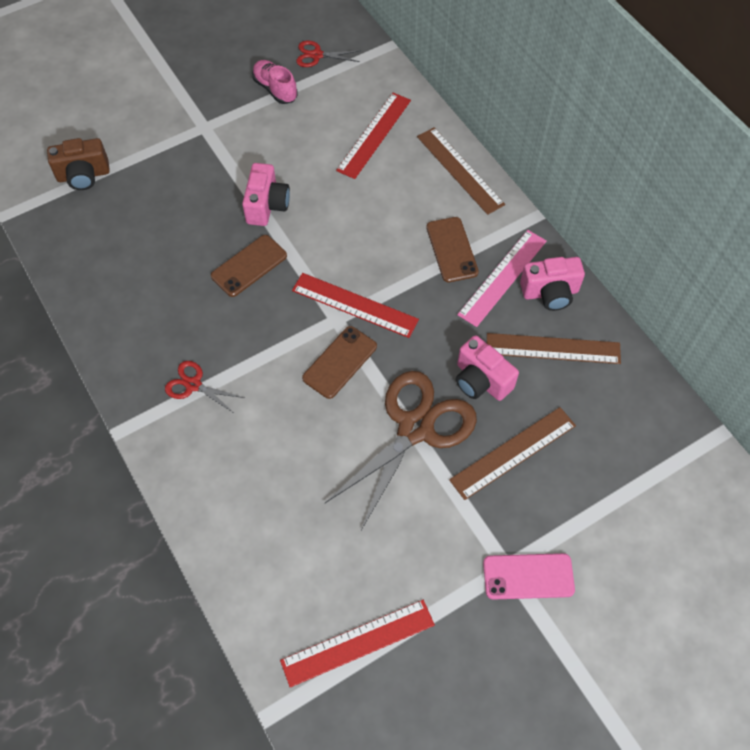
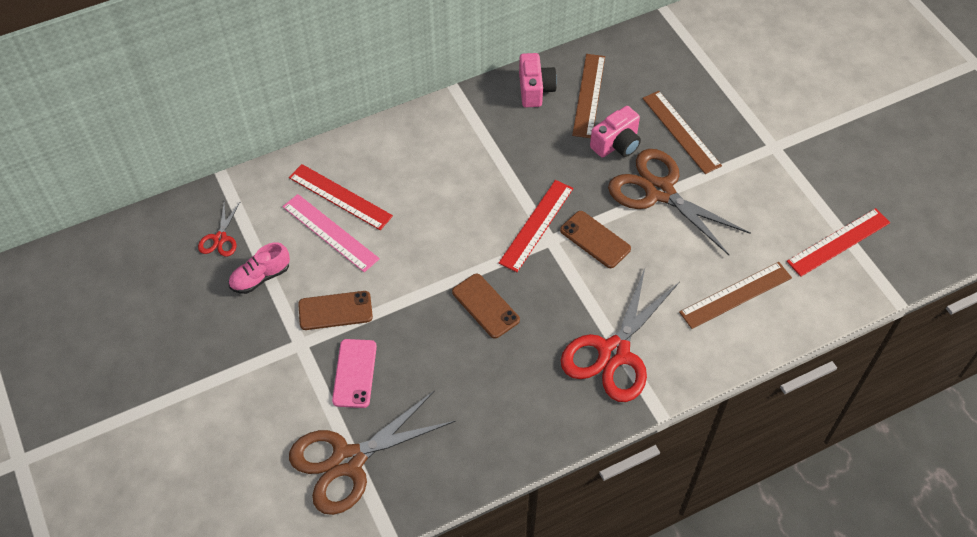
camera: 85 degrees left, 5 degrees down
(83, 175) = (348, 461): brown camera -> brown scissors
(193, 385) = (613, 353): red scissors -> red scissors, size x2.15
(267, 205) = (414, 289): pink camera -> none
(358, 643) = (838, 242): red ruler -> red ruler turned 75 degrees clockwise
(451, 249) = (484, 150): brown phone -> brown phone (335, 311)
(459, 170) = (395, 135): brown ruler -> brown ruler (736, 295)
(503, 277) = (517, 118): pink ruler -> pink ruler (330, 232)
(528, 576) = (780, 135): pink phone -> pink phone (354, 373)

